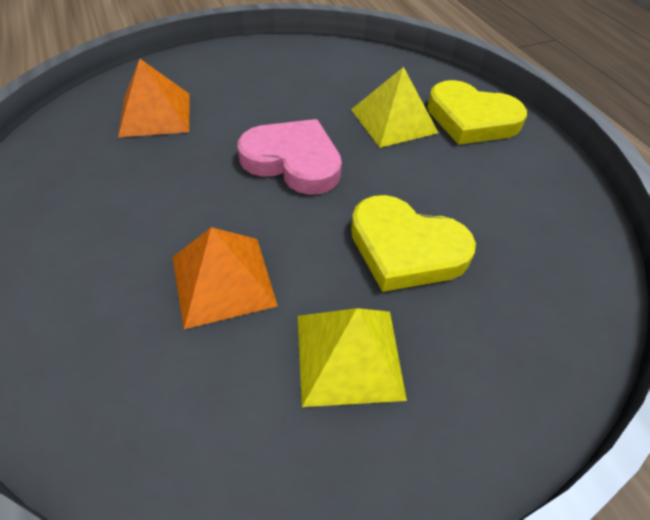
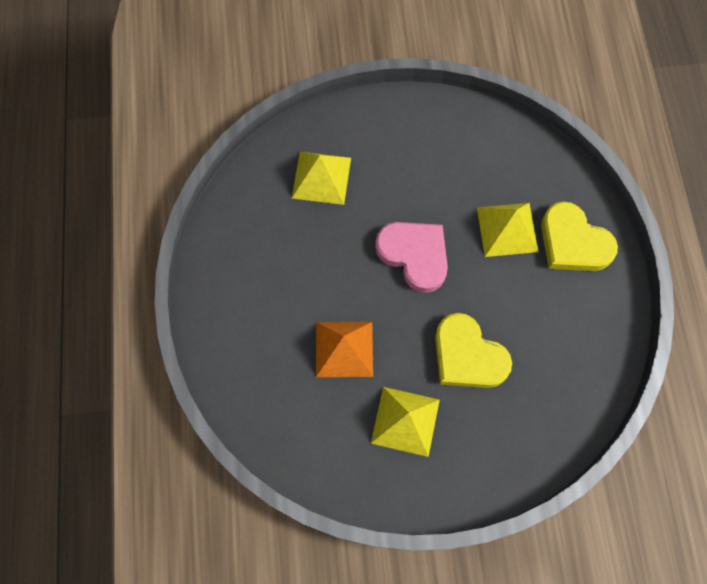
camera: 20 degrees right, 20 degrees up
(155, 114) = (321, 177): orange pyramid -> yellow pyramid

